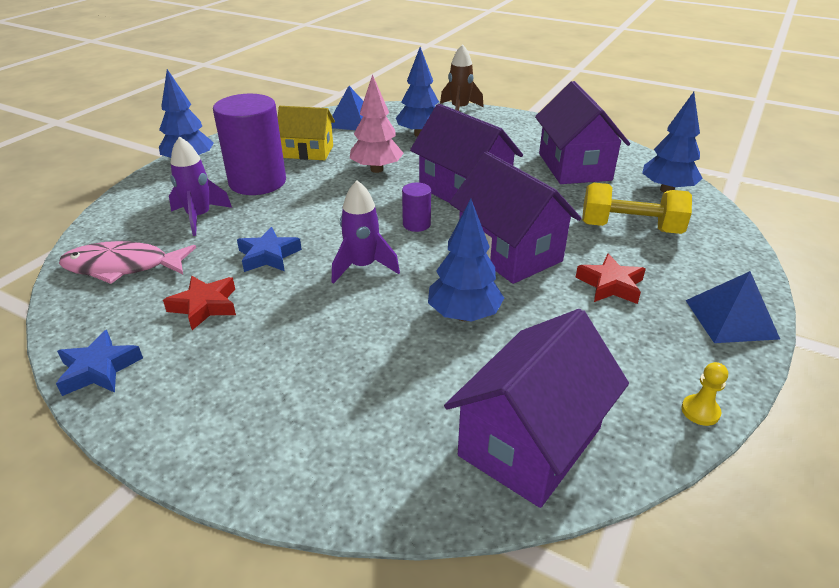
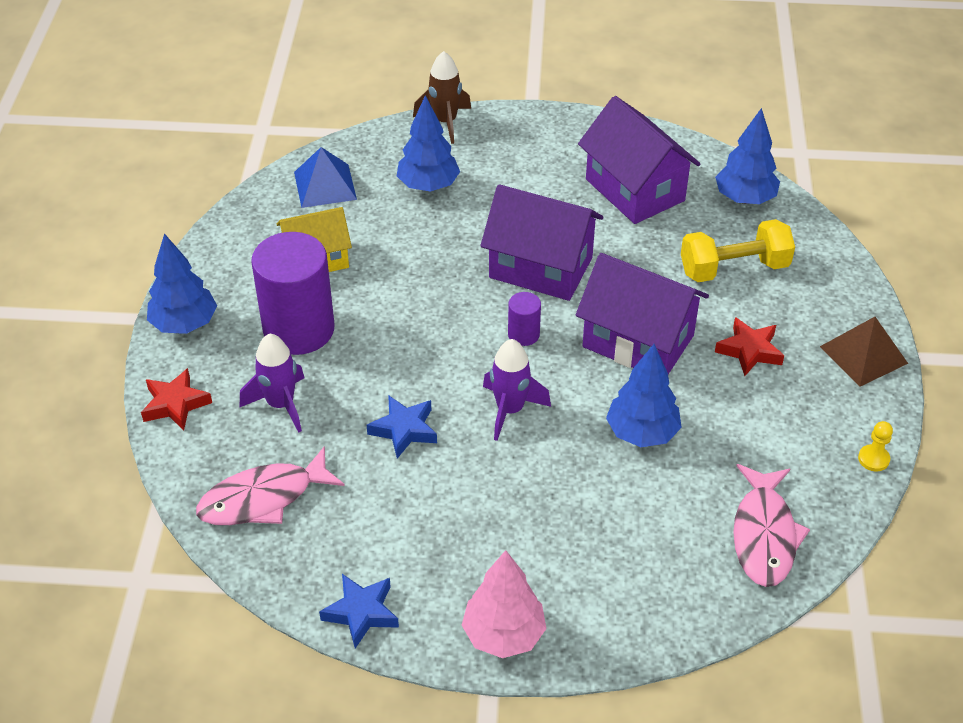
camera: 25 degrees left, 10 degrees up
(205, 306) = (395, 512): red star -> red star (175, 404)
(377, 169) = (421, 264): pink tree -> pink tree (504, 634)
(530, 441) = (764, 535): purple house -> pink fish
(731, 319) = (863, 354): blue pyramid -> brown pyramid

